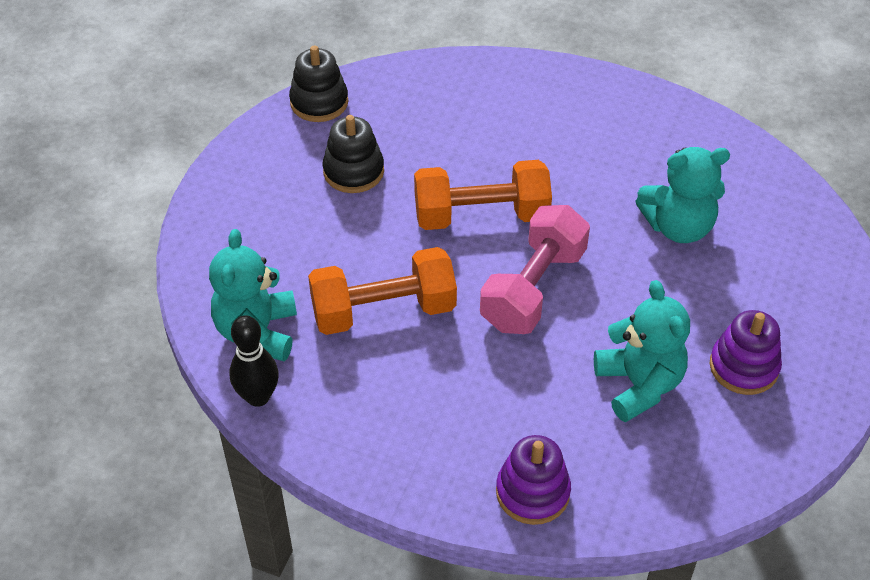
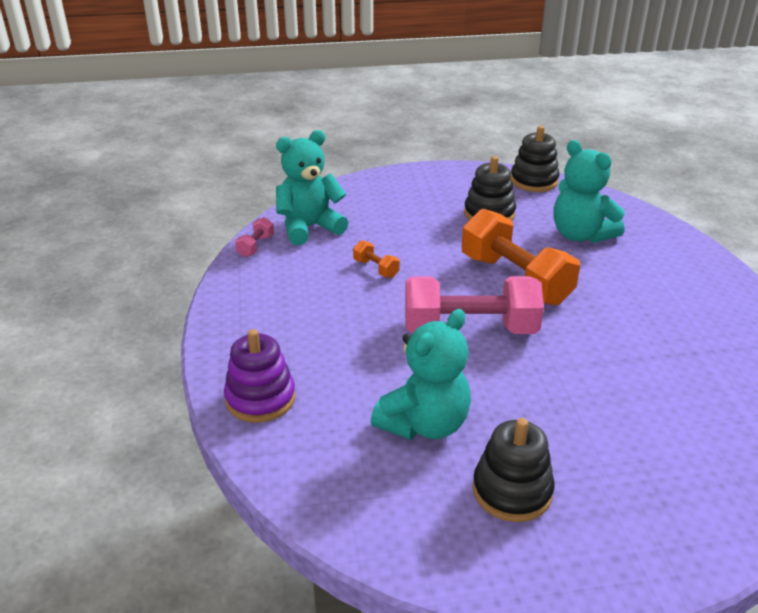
camera: 60 degrees right, 15 degrees down
(258, 397) = (255, 246): black bowling pin -> pink dumbbell
(383, 311) = (376, 268): orange dumbbell -> orange dumbbell, size x0.42
(678, 226) = (634, 389): turquoise teddy bear -> turquoise teddy bear (580, 235)
(743, 367) = (512, 491): purple stacking toy -> black stacking toy

